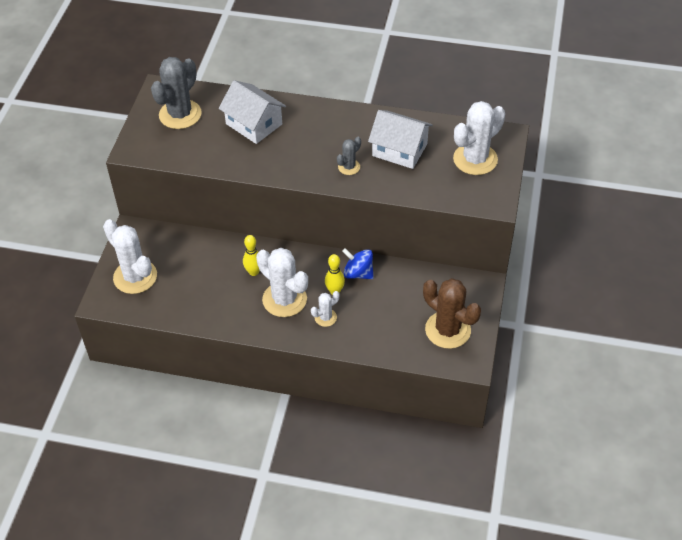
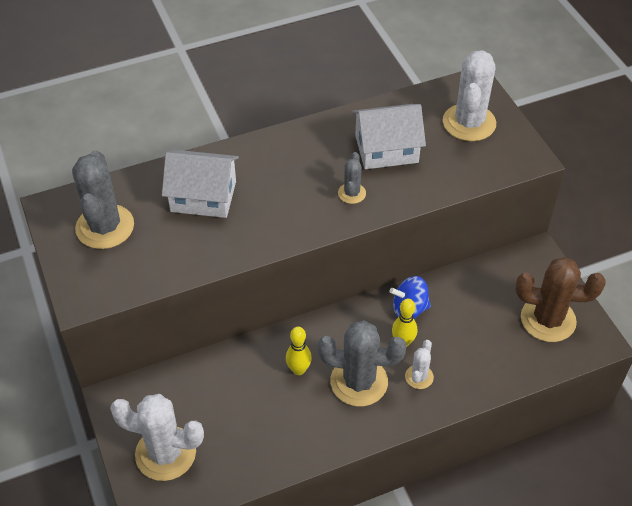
camera: 35 degrees left, 0 degrees up
(284, 299) = (359, 382): white cactus -> grey cactus

